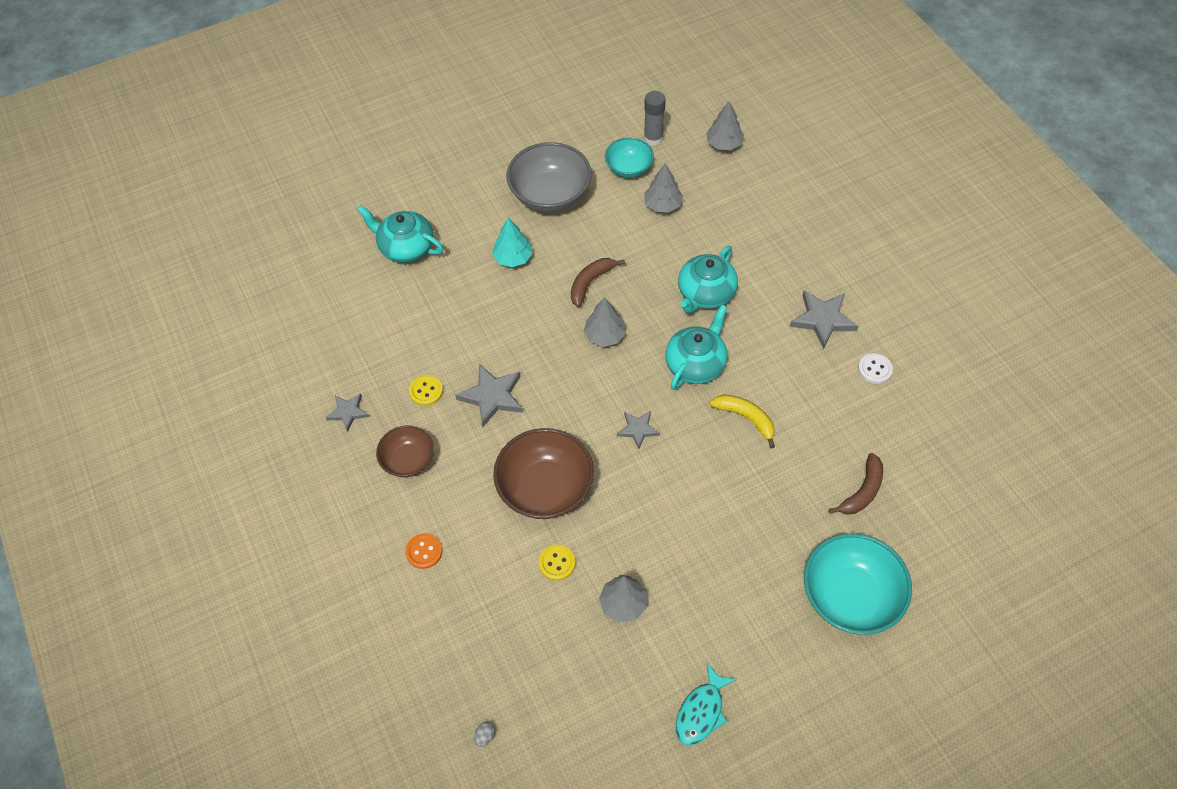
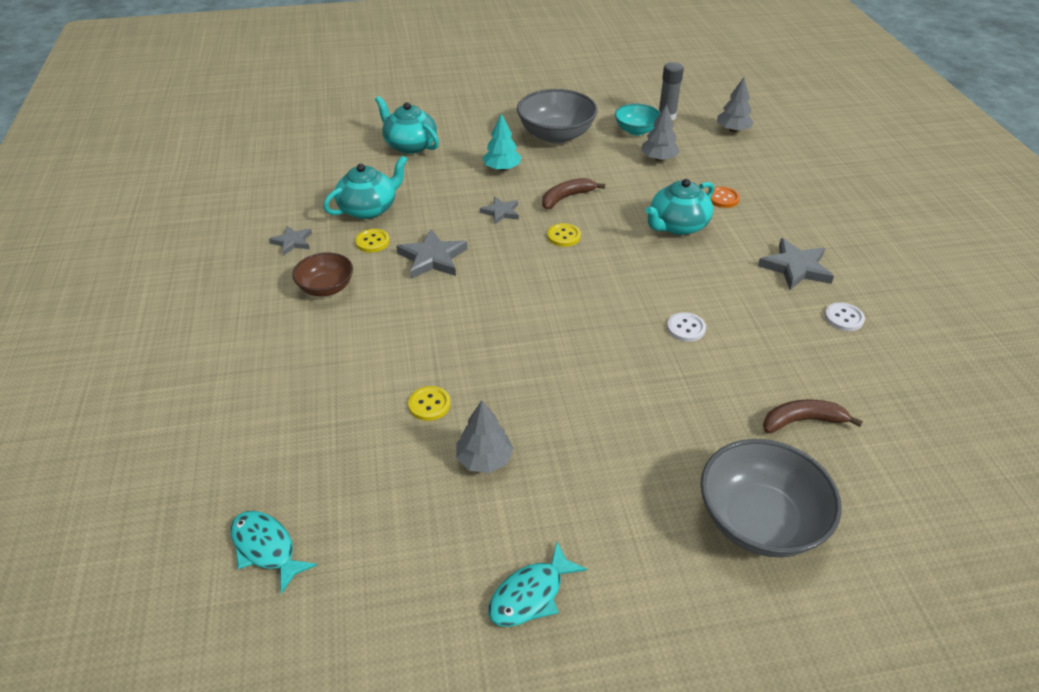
camera: 15 degrees right, 15 degrees down
(424, 551) = (299, 362): orange button -> orange button (723, 198)
(485, 736) = (266, 548): grey egg -> turquoise fish
(545, 488) = (448, 339): brown bowl -> none
(604, 335) = (563, 236): grey tree -> yellow button
(638, 429) = (566, 313): grey star -> grey star (501, 212)
(696, 364) = (648, 275): turquoise teapot -> turquoise teapot (369, 208)
(746, 418) = (686, 328): yellow banana -> white button
(850, 596) = (759, 521): turquoise bowl -> grey bowl
(862, 491) = (802, 421): brown banana -> brown banana turned 150 degrees counterclockwise

